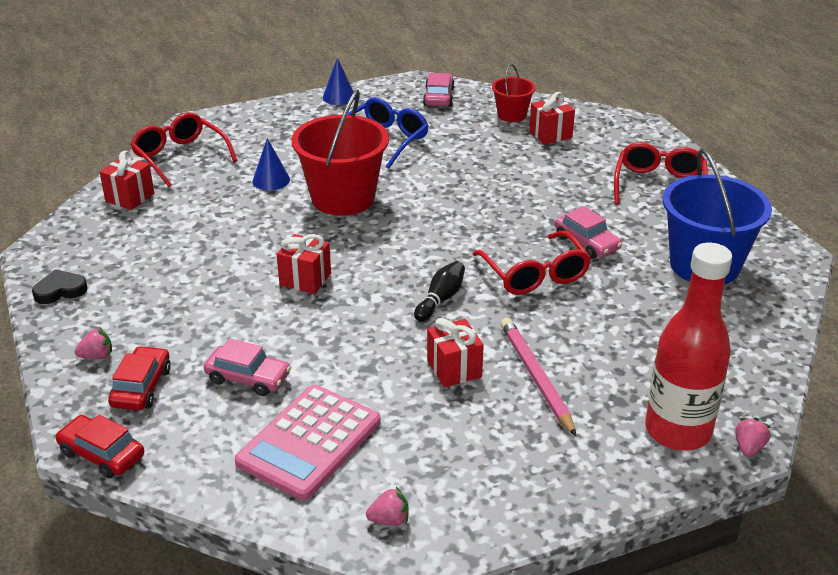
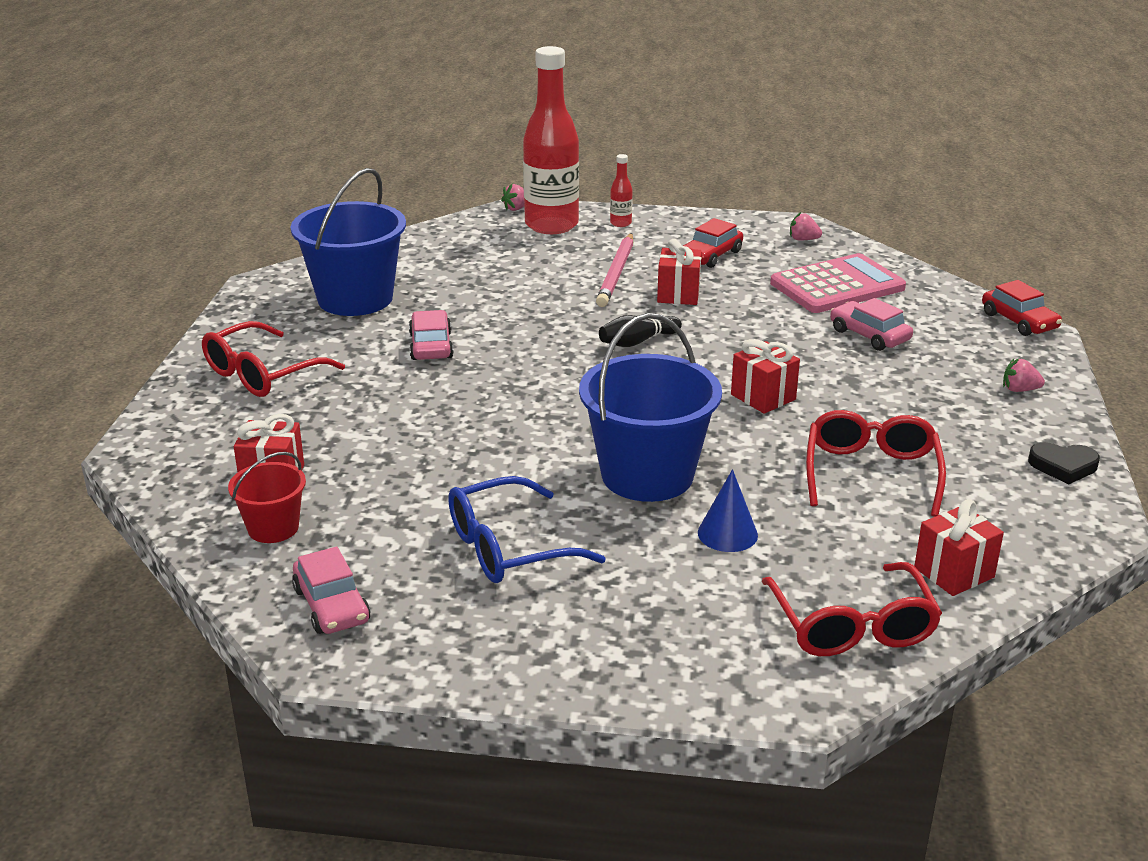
camera: 150 degrees left, 5 degrees down
(141, 387) = (976, 354): red car -> red car (711, 255)
(339, 97) = (494, 671): blue cone -> none
(343, 198) = (647, 475): red bucket -> blue bucket
(438, 97) = (332, 605): pink car -> pink car turned 60 degrees counterclockwise
(534, 274) = (521, 336): red glasses -> red glasses (871, 474)
(613, 466) = (620, 223): none -> red bottle

